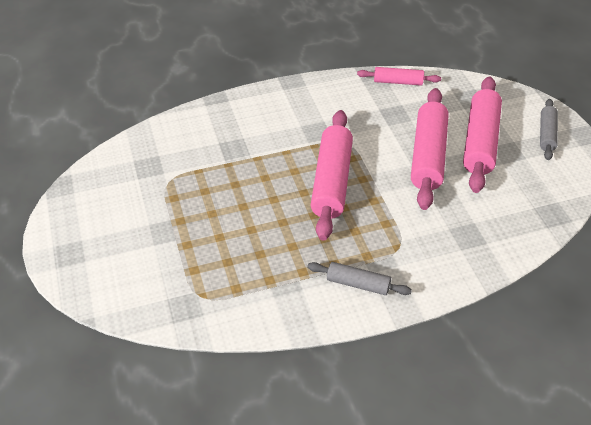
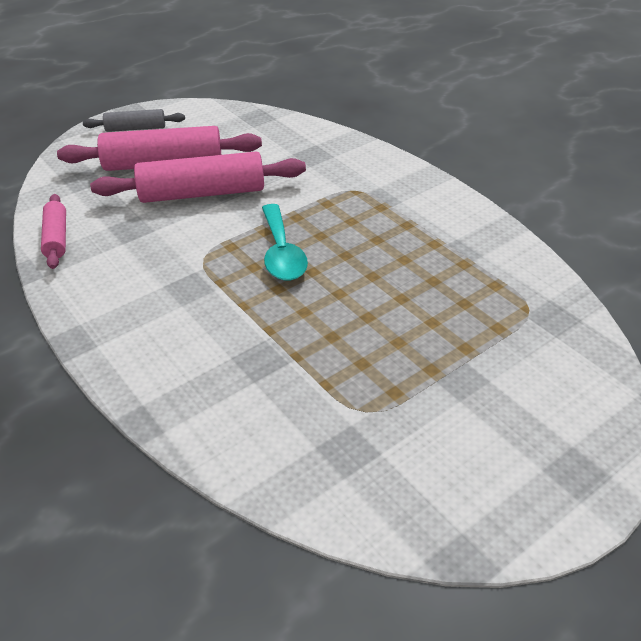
camera: 110 degrees left, 5 degrees down
(332, 181) = (281, 253): pink rolling pin -> turquoise spoon
(358, 284) = (422, 205): grey rolling pin -> none

